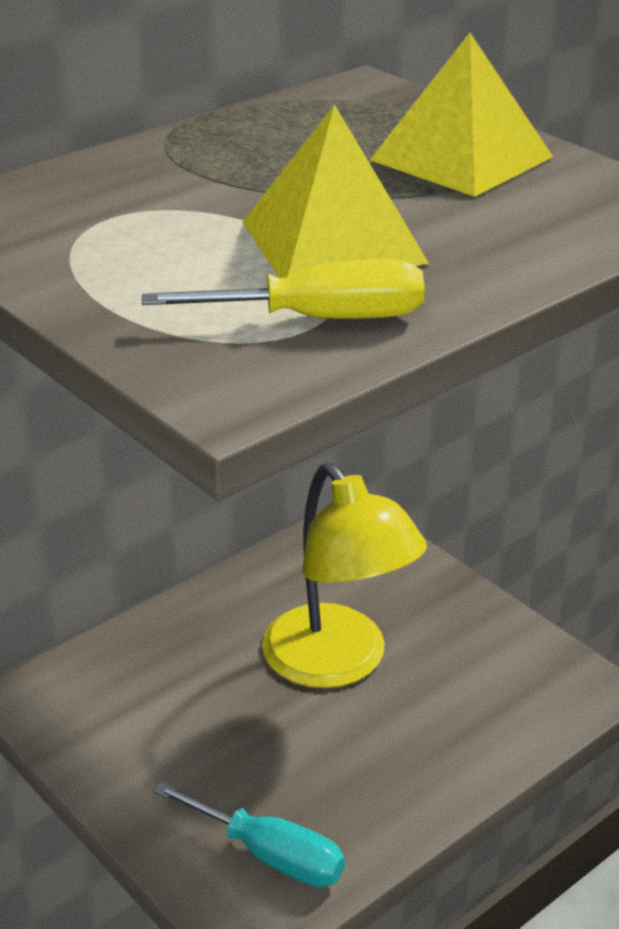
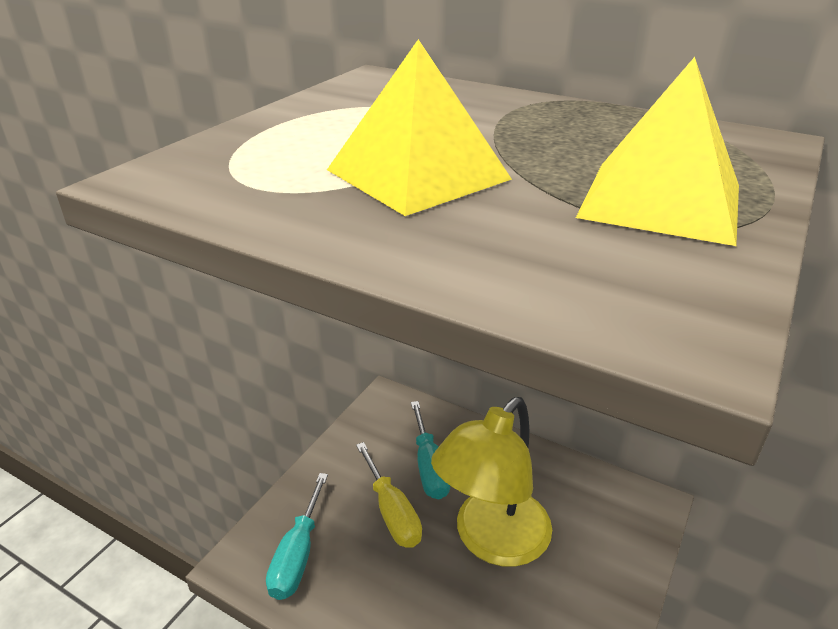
camera: 70 degrees right, 0 degrees up
(192, 686) = (429, 466): none -> turquoise screwdriver
(320, 319) = (273, 189): yellow screwdriver -> yellow screwdriver (392, 512)

